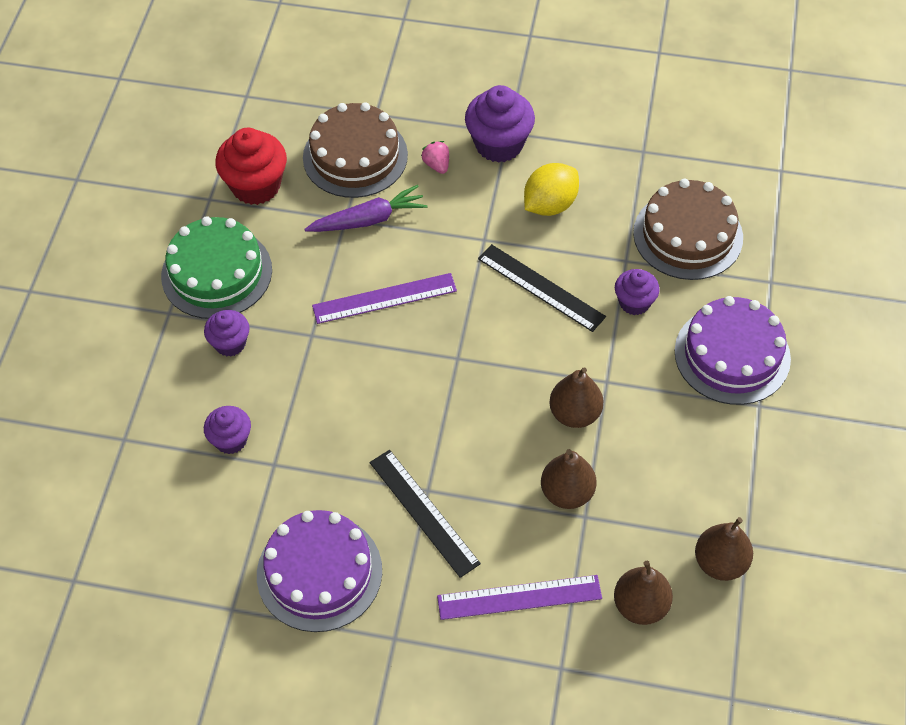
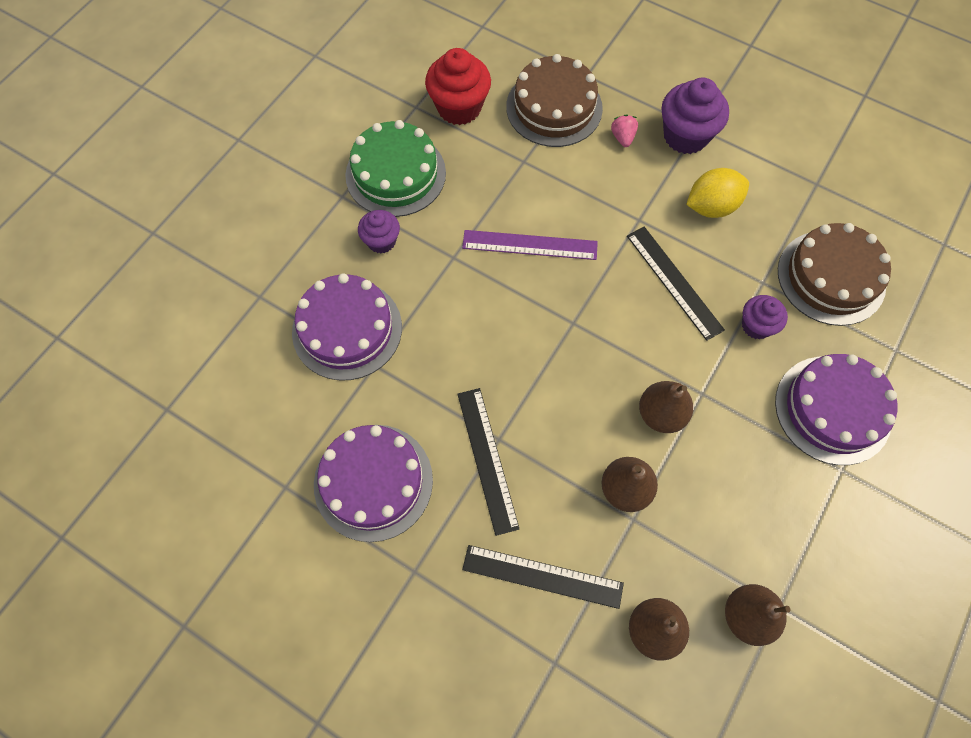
camera: 20 degrees right, 10 degrees up
(231, 440) = (347, 329): purple cupcake -> purple cake
(368, 220) = (543, 168): purple carrot -> none
(519, 597) = (542, 576): purple ruler -> black ruler

